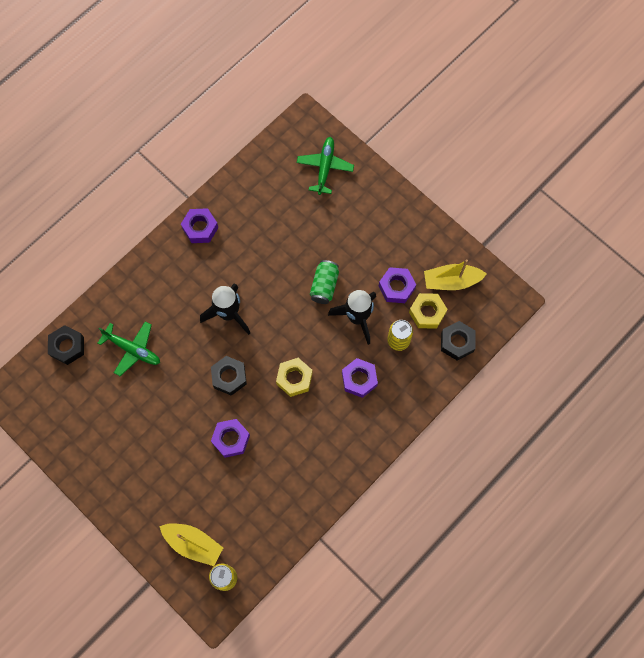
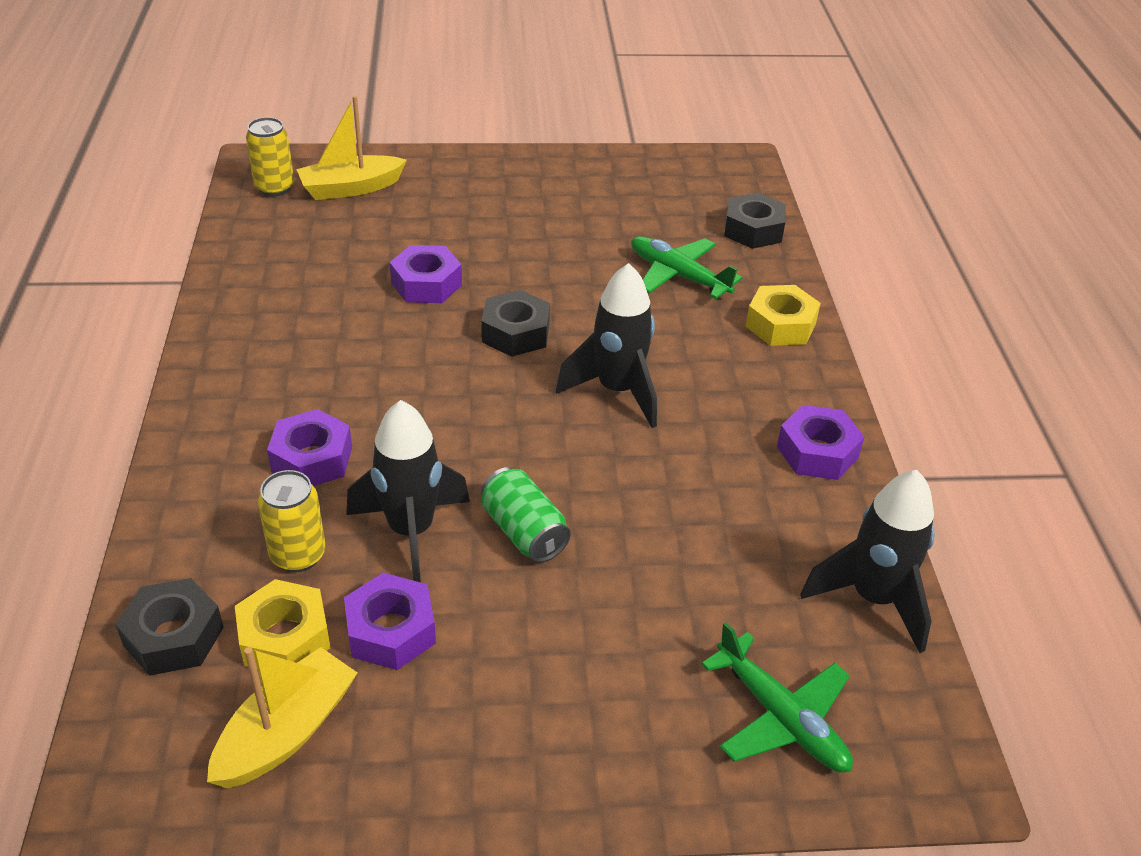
camera: 130 degrees right, 30 degrees down
(132, 349) = (678, 276): green plane -> green plane turned 60 degrees clockwise
(256, 171) = (873, 599): none -> black rocket
(294, 379) = (419, 392): yellow nut -> yellow nut (780, 325)

